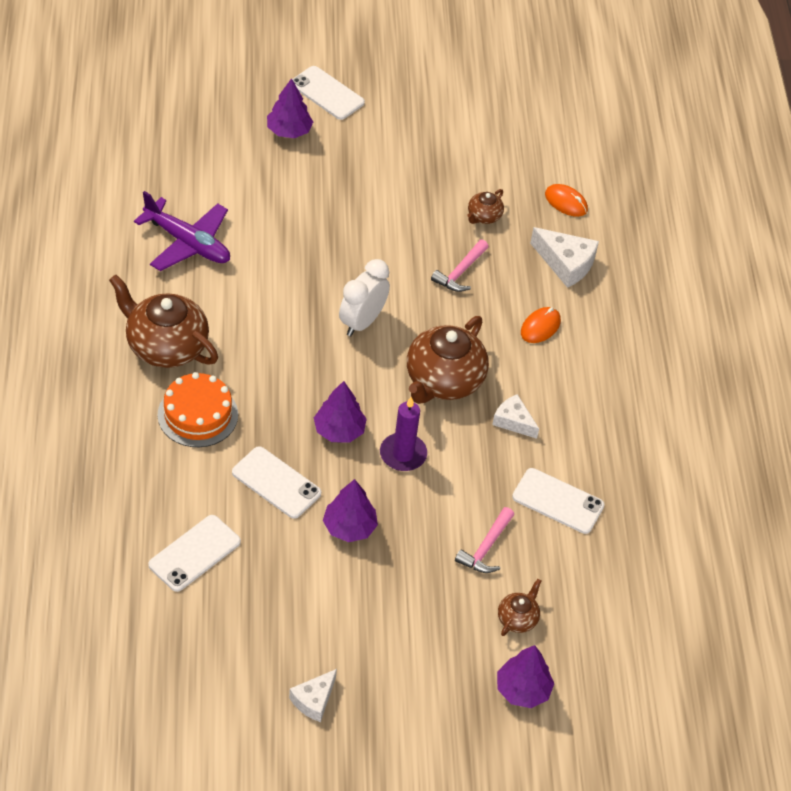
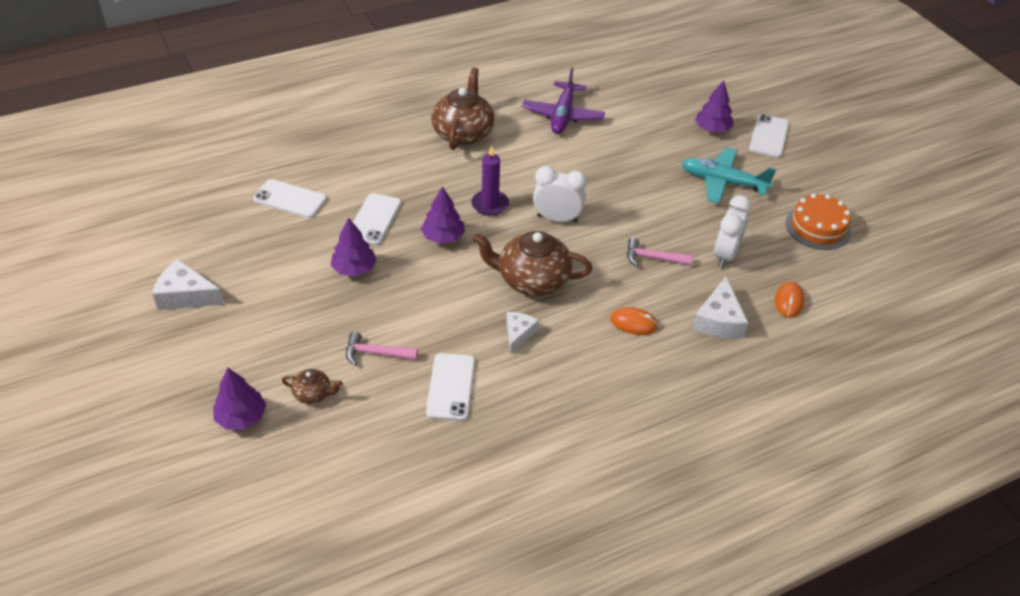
camera: 70 degrees right, 5 degrees down
(197, 415) = (412, 165): orange cake -> orange cake (818, 227)
(314, 700) = (186, 295): white cheese -> white cheese, size x1.53
(378, 165) = (722, 182): none -> turquoise plane
(403, 454) = (442, 278): purple candle -> purple candle (490, 204)
(484, 216) = (725, 255): brown teapot -> white clock

